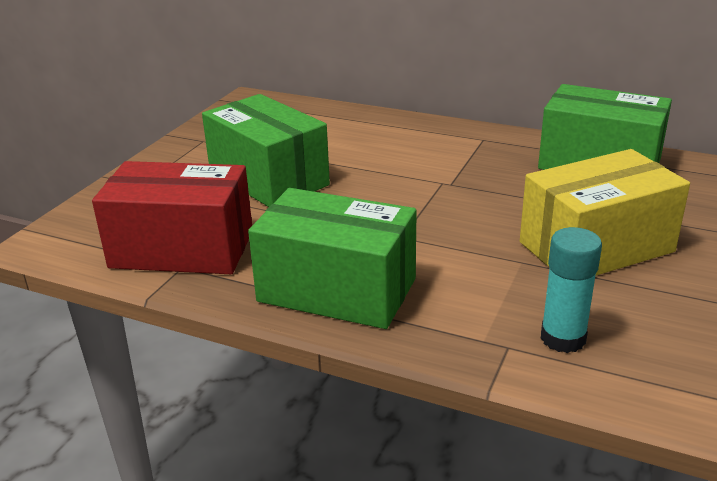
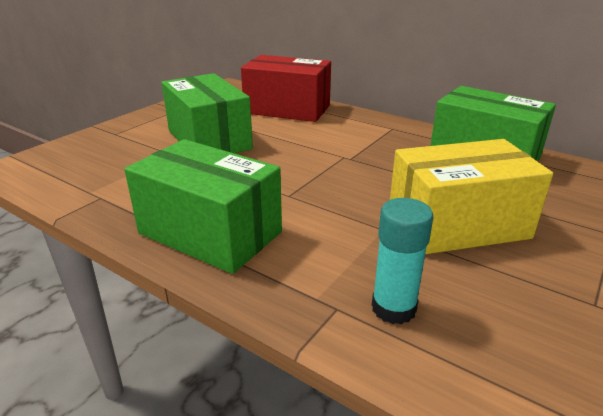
camera: 10 degrees right, 0 degrees up
(182, 249) = (110, 184): red box -> red box (287, 109)

